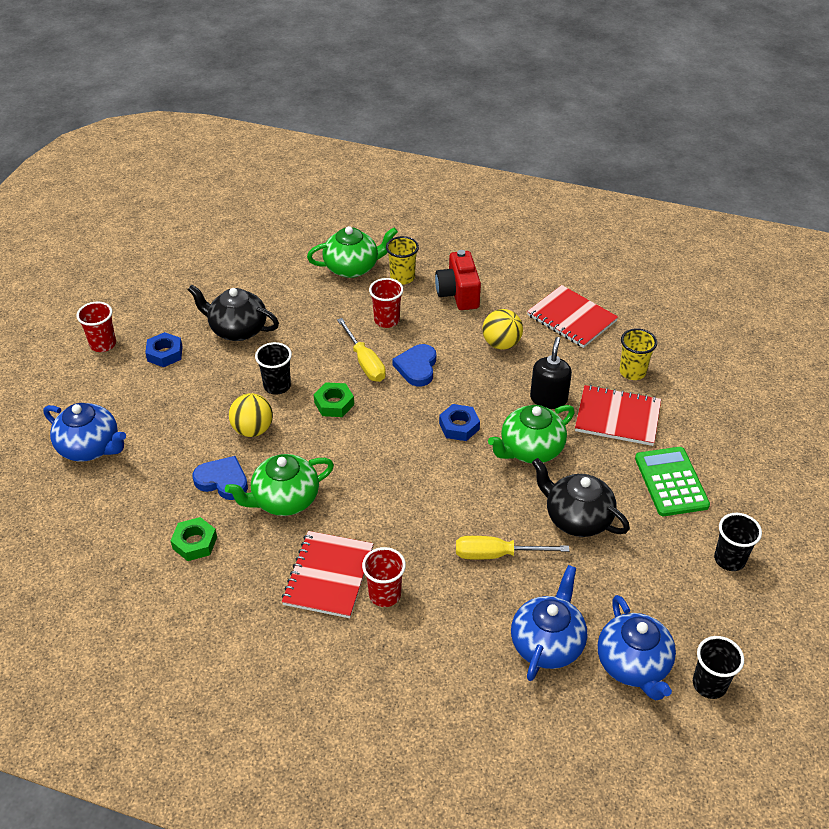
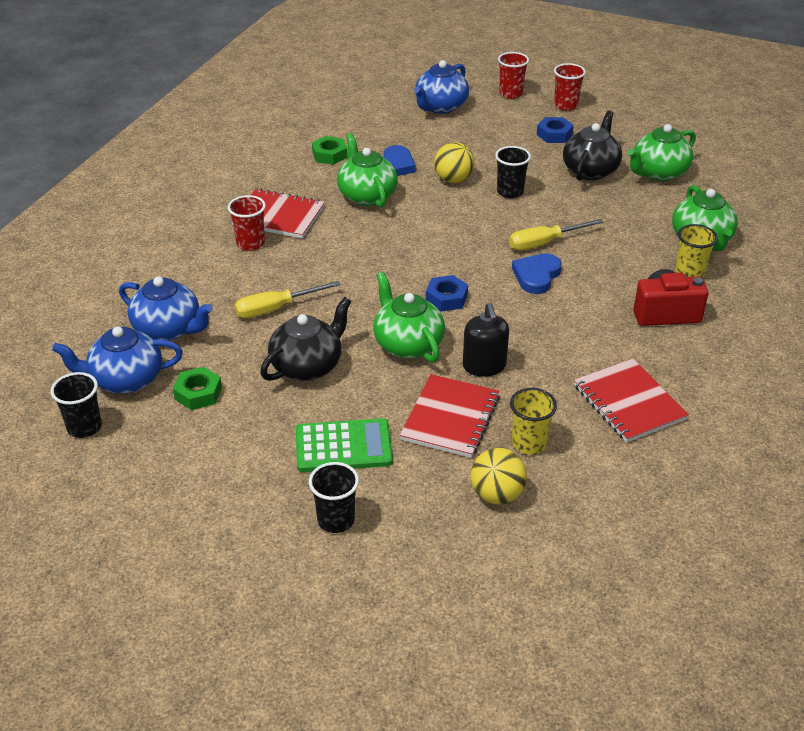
camera: 95 degrees right, 5 degrees down
(243, 286) = (658, 173): none -> green teapot
(334, 404) = (484, 223): green nut -> green nut (198, 393)
(387, 320) = (612, 259): red cup -> red cup (511, 93)
(417, 367) = (536, 276): blue heart -> blue heart turned 75 degrees counterclockwise
(497, 554) = (276, 309): yellow screwdriver -> yellow screwdriver turned 120 degrees counterclockwise
(501, 344) = (577, 339): yellow ball -> yellow ball (497, 494)
(548, 399) = (484, 366): black soap dispenser -> black soap dispenser turned 60 degrees clockwise
(571, 318) = (628, 402): red notebook -> red notebook turned 75 degrees counterclockwise
(729, 559) = (224, 474): black cup -> black cup (336, 520)

